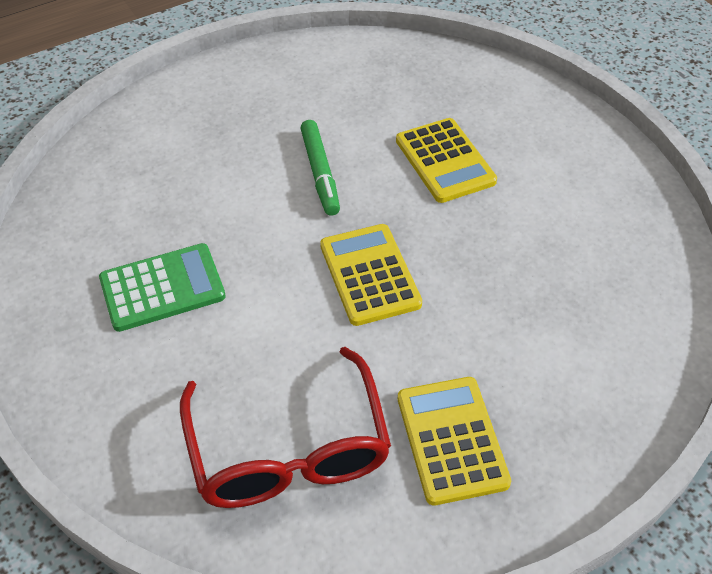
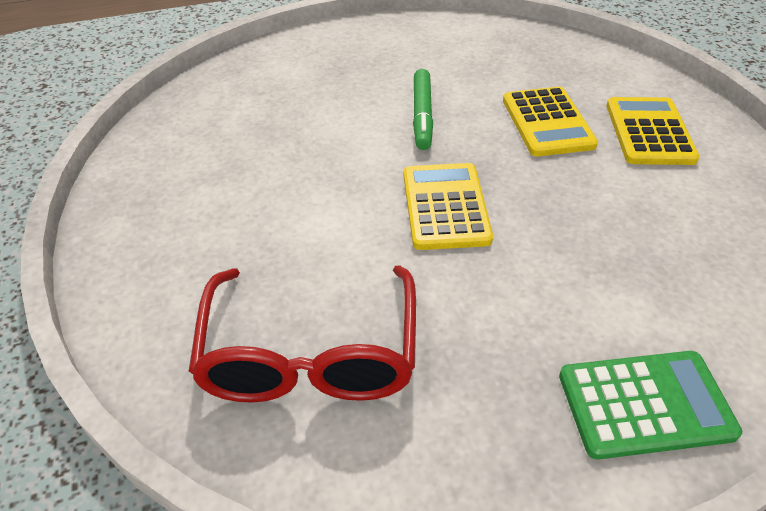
camera: 15 degrees right, 5 degrees down
(162, 288) = (242, 185): green calculator -> green calculator (645, 404)
(452, 440) = (491, 382): yellow calculator -> yellow calculator (649, 132)

